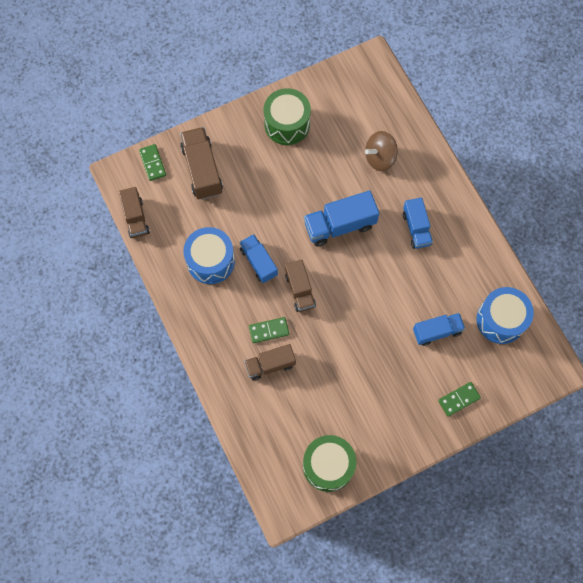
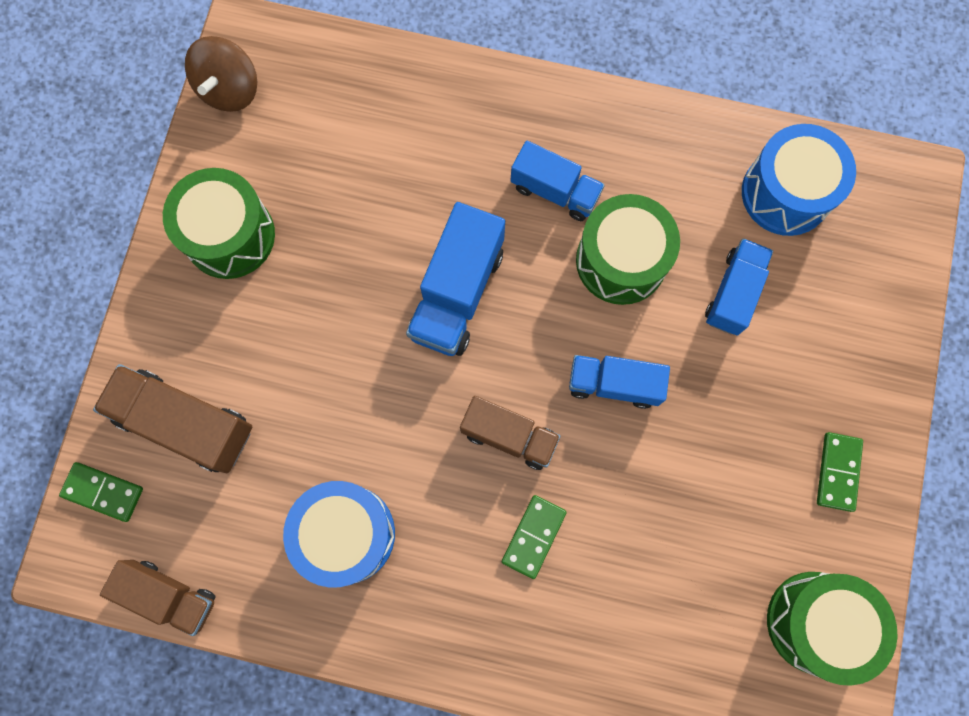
camera: 50 degrees left, 5 degrees up
(258, 262) = (411, 461): blue truck -> blue truck (614, 384)
(270, 365) = (590, 580): brown truck -> none
(380, 158) = (403, 150): brown spinning top -> brown spinning top (230, 89)
(410, 277) = (621, 260): none -> green drum
(459, 399) = (858, 347): green domino -> green domino (838, 472)

